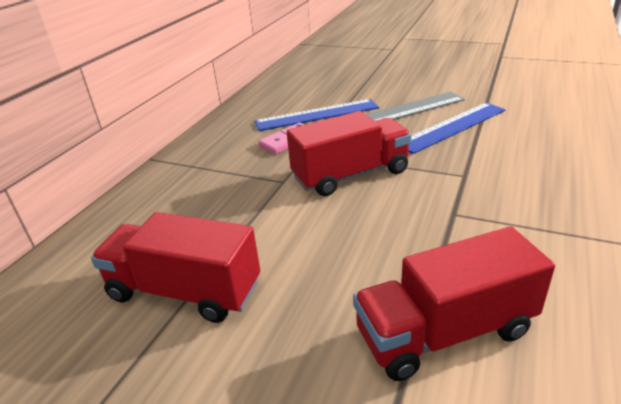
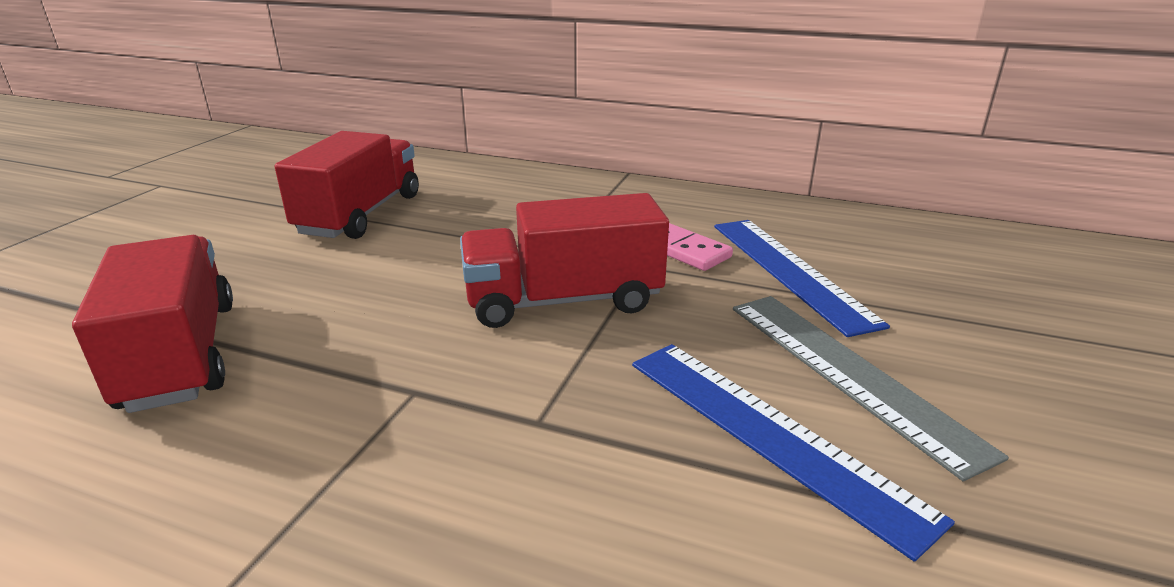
camera: 85 degrees right, 5 degrees down
(351, 175) = (563, 301): red truck -> red truck turned 105 degrees clockwise

